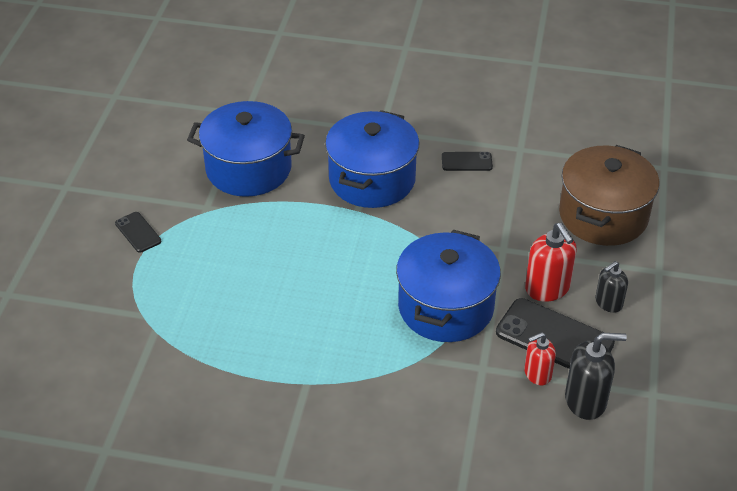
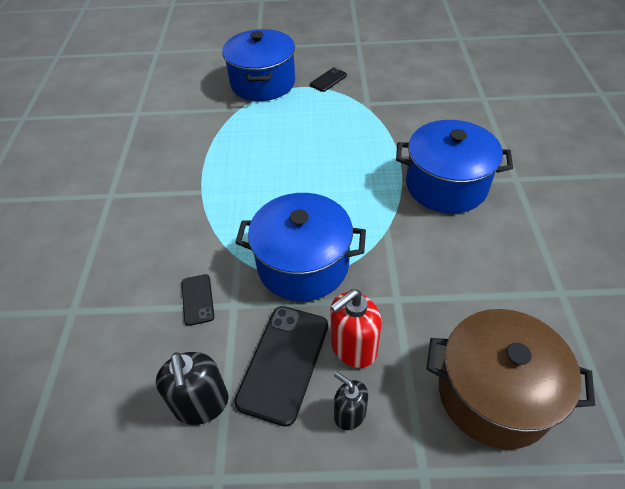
camera: 80 degrees right, 5 degrees up
(248, 168) = (419, 113): blue pot -> blue pot (263, 83)
(466, 162) = (511, 249): black phone -> black phone (197, 299)
(537, 374) = (232, 353): red soap dispenser -> none

